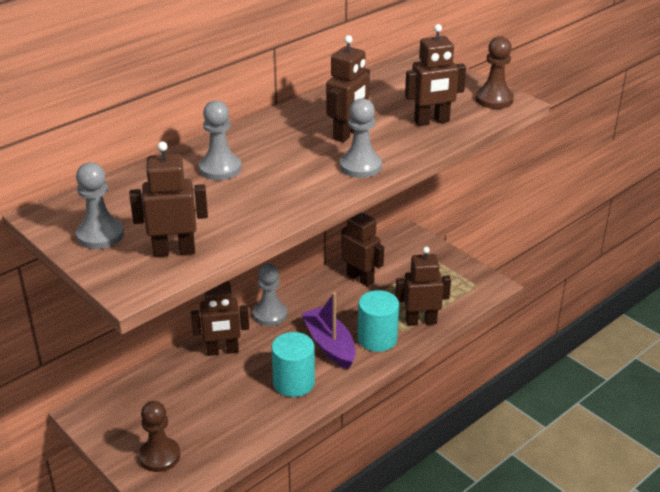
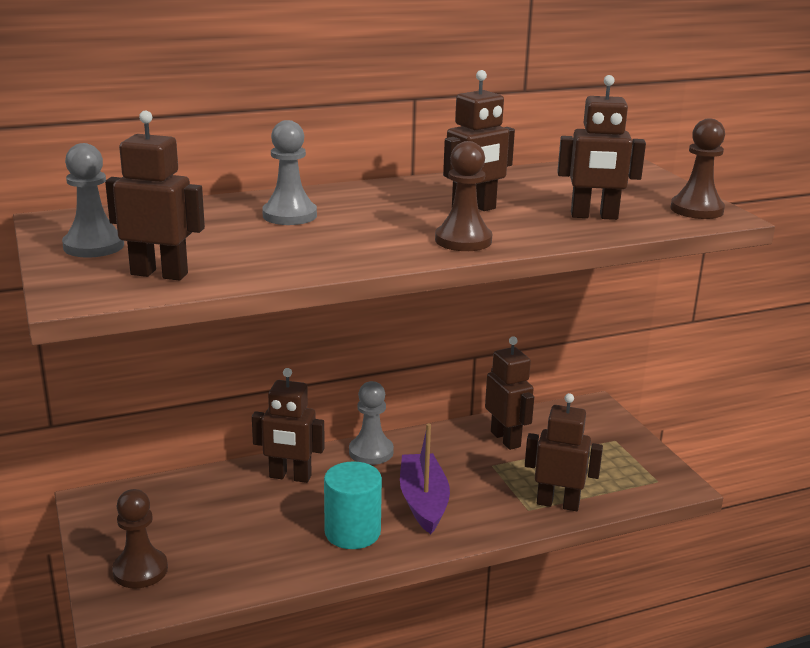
camera: 20 degrees right, 10 degrees down
(360, 166) = (463, 240): grey pawn -> brown pawn
(377, 339) = (488, 510): turquoise cylinder -> none

